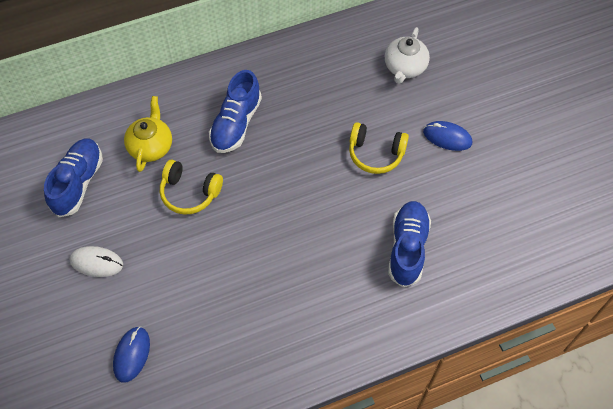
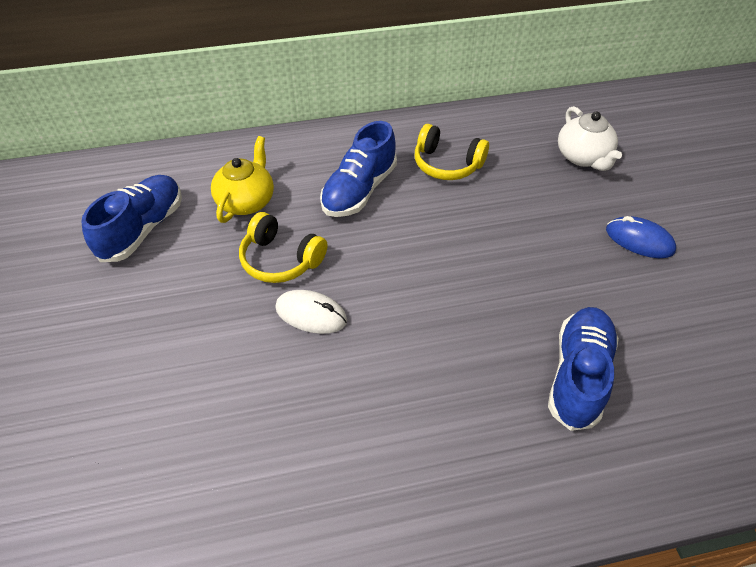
camera: 10 degrees right, 10 degrees down
(96, 262) = (131, 327): white mouse -> white mouse (311, 314)
(132, 355) = (135, 466): blue mouse -> none
(375, 153) = (539, 247): yellow headphones -> yellow headphones (447, 164)
(404, 68) = (583, 157): white teapot -> white teapot turned 45 degrees counterclockwise

